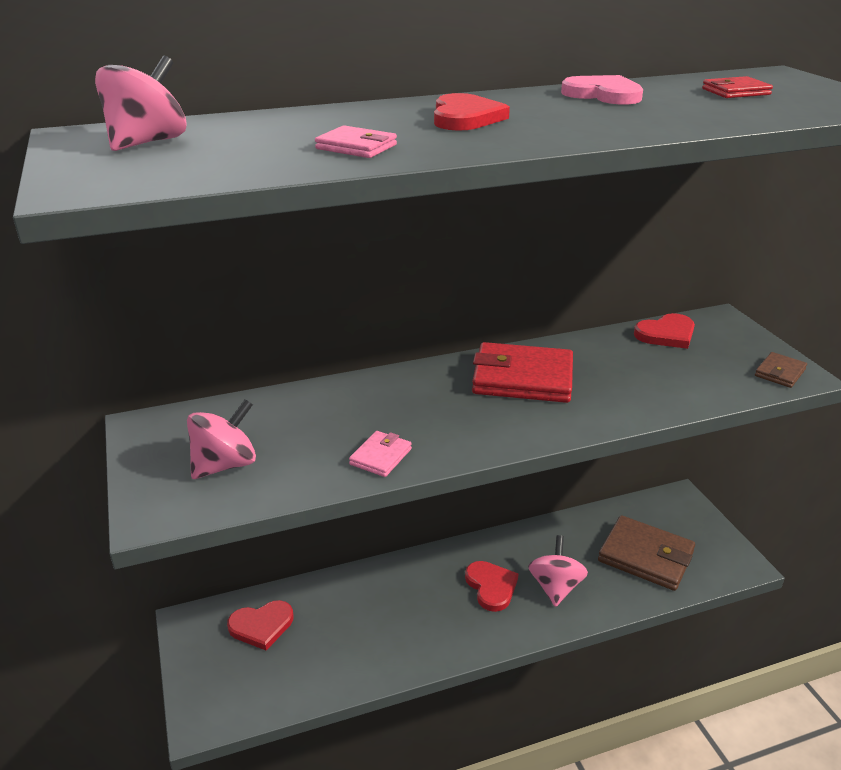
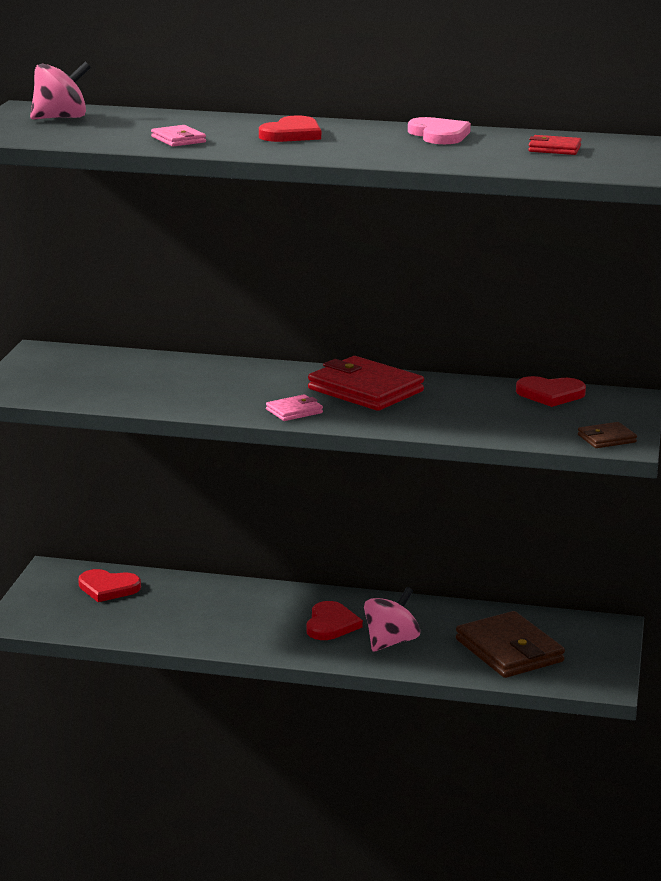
camera: 30 degrees right, 10 degrees down
(225, 465) = (73, 381): pink spinning top -> none
(380, 456) = (185, 403): pink wallet -> pink wallet (294, 411)

